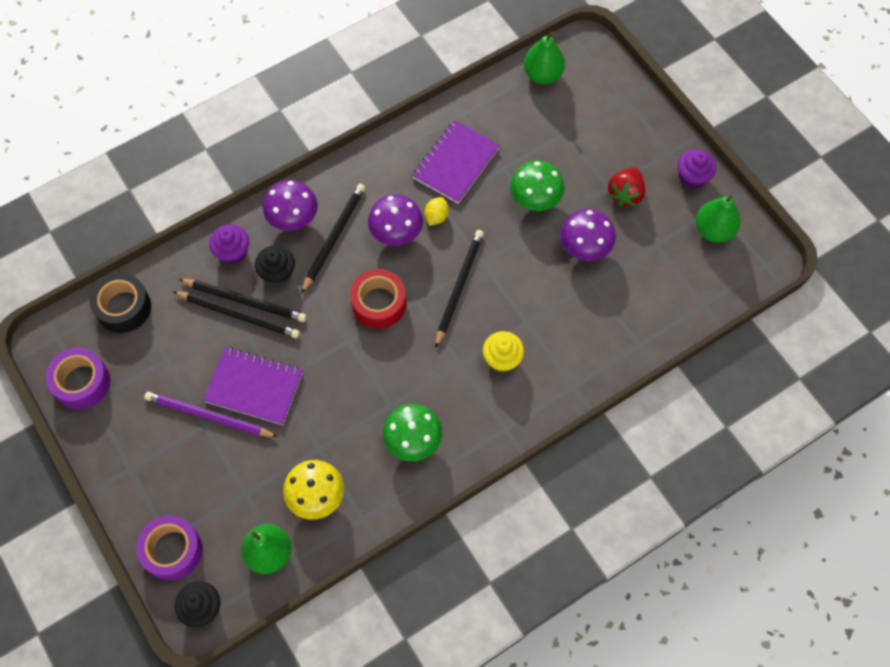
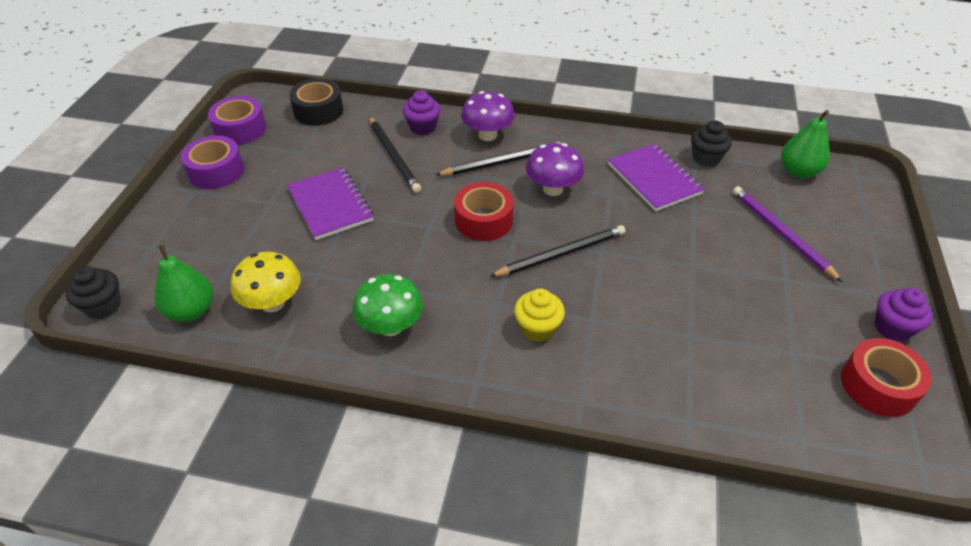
camera: 45 degrees right, 20 degrees down
(172, 550) = (143, 255): purple tape -> purple tape (216, 171)
(208, 416) = (279, 199): purple pencil -> purple pencil (781, 233)
(239, 315) = (379, 161): black pencil -> none
(278, 273) = (436, 156): black cupcake -> black cupcake (706, 158)
(436, 216) = (598, 199): yellow lemon -> none
(455, 163) = (654, 179): purple notebook -> purple notebook turned 75 degrees clockwise
(535, 199) = (700, 242): green mushroom -> none
(585, 247) = (713, 305): purple mushroom -> none
(625, 194) = (799, 294): red strawberry -> none
(713, 230) = (878, 385): green pear -> red tape

